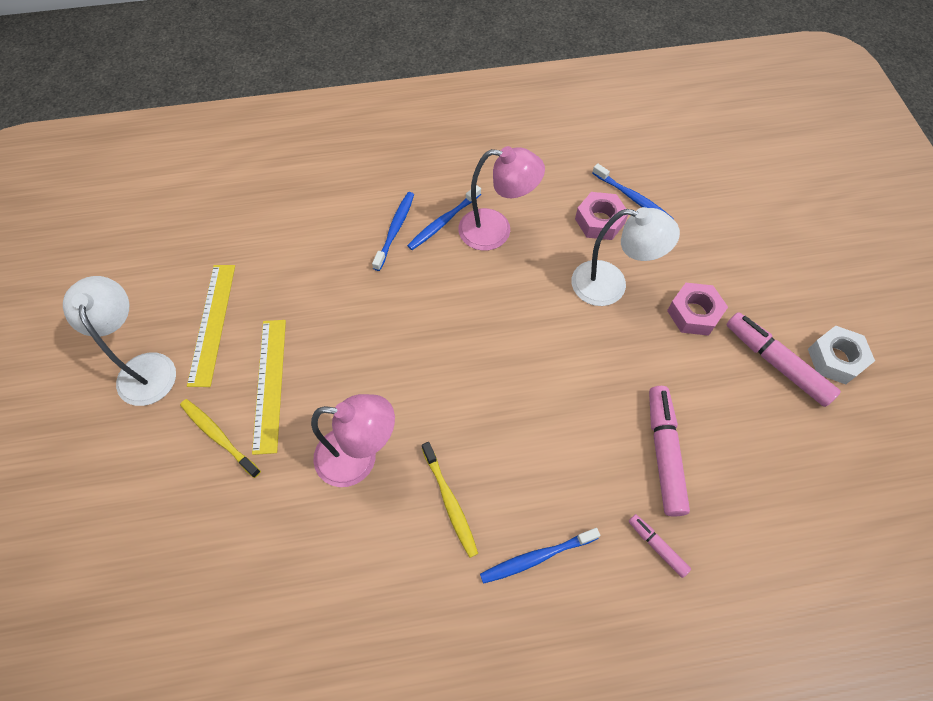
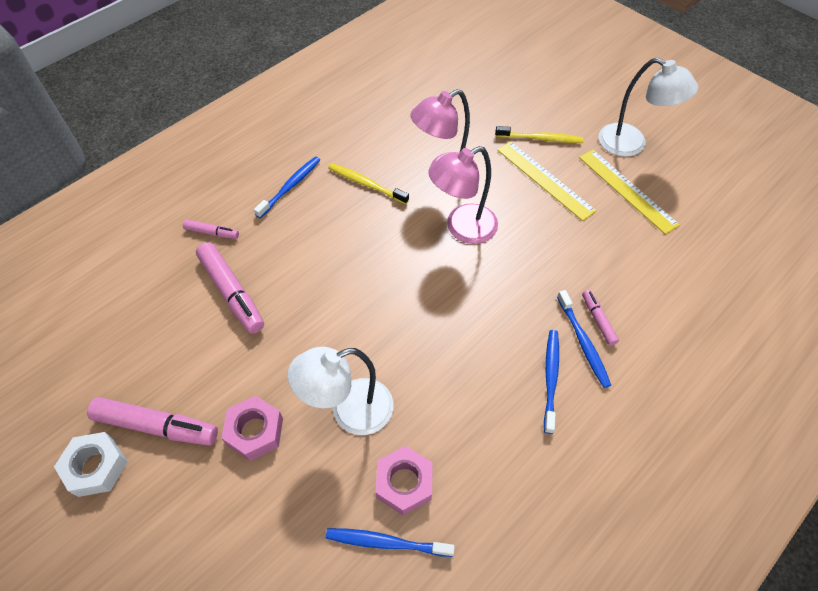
camera: 145 degrees right, 5 degrees down
(366, 237) = (598, 320): none -> pink marker
(496, 230) = (496, 401): pink lamp -> pink lamp (462, 228)

